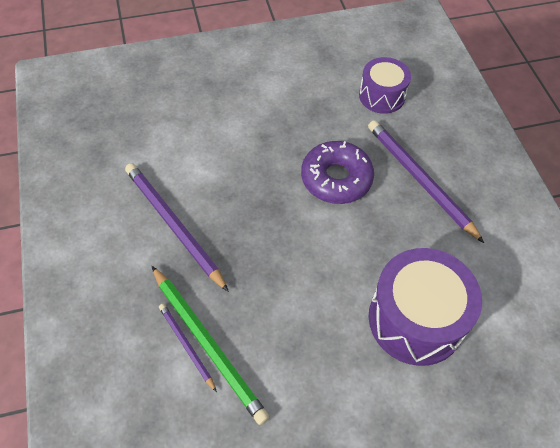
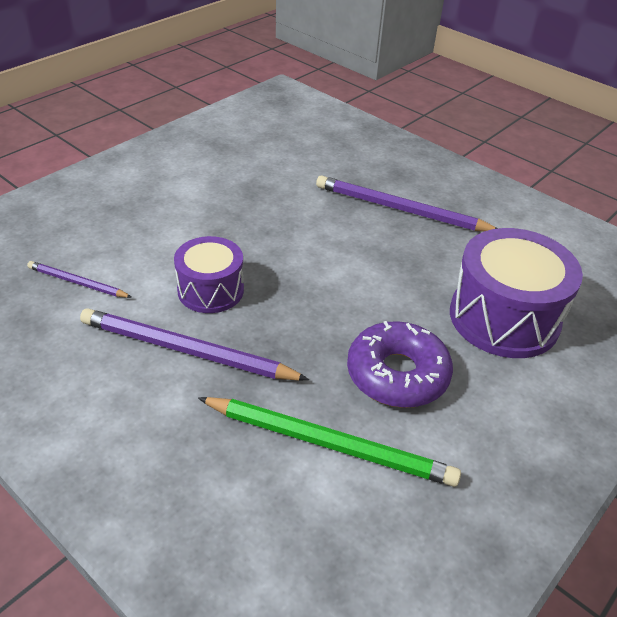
camera: 35 degrees left, 15 degrees down
(186, 346) = (306, 458): purple pencil -> purple pencil (77, 282)
(336, 179) = (324, 238): purple donut -> purple donut (397, 374)
(382, 96) = (305, 159): purple drum -> purple drum (210, 290)

